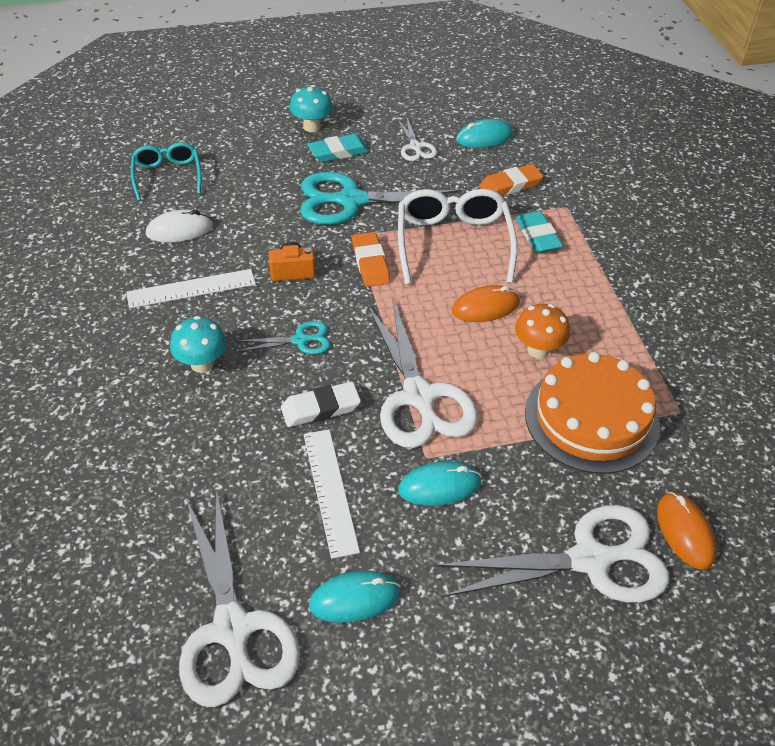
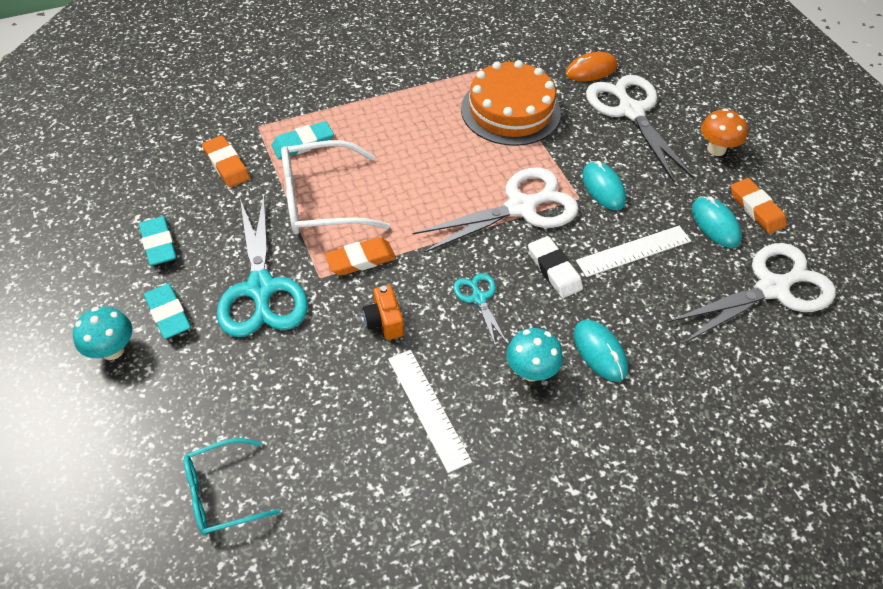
camera: 100 degrees left, 5 degrees up
(180, 230) = (331, 447): white mouse -> none
(373, 665) = (756, 209): none -> orange eraser
(415, 147) = (159, 244): white scissors -> turquoise eraser
(484, 137) = (141, 188): turquoise mouse -> turquoise mouse (599, 352)
(485, 307) = (405, 173): orange mouse -> none
(538, 350) = (448, 140): orange mushroom -> orange mushroom (716, 149)

